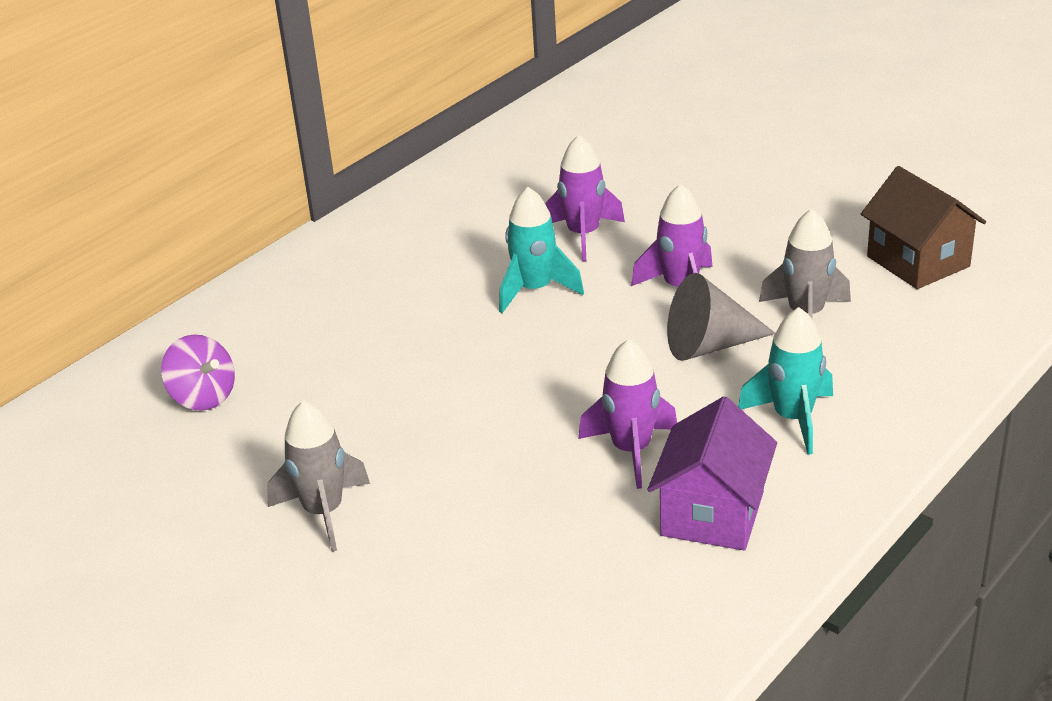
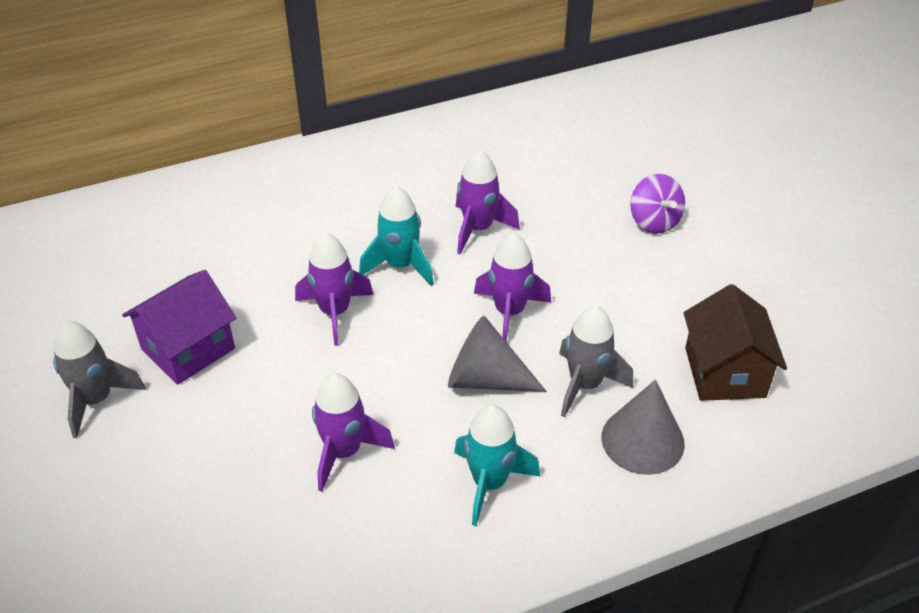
camera: 25 degrees right, 10 degrees up
(203, 397) = (106, 260): purple spinning top -> purple spinning top (654, 221)
(506, 349) = (335, 312): none -> purple rocket
(712, 513) = (352, 544): purple house -> purple house (188, 349)
(896, 335) = (642, 440): none -> grey cone

